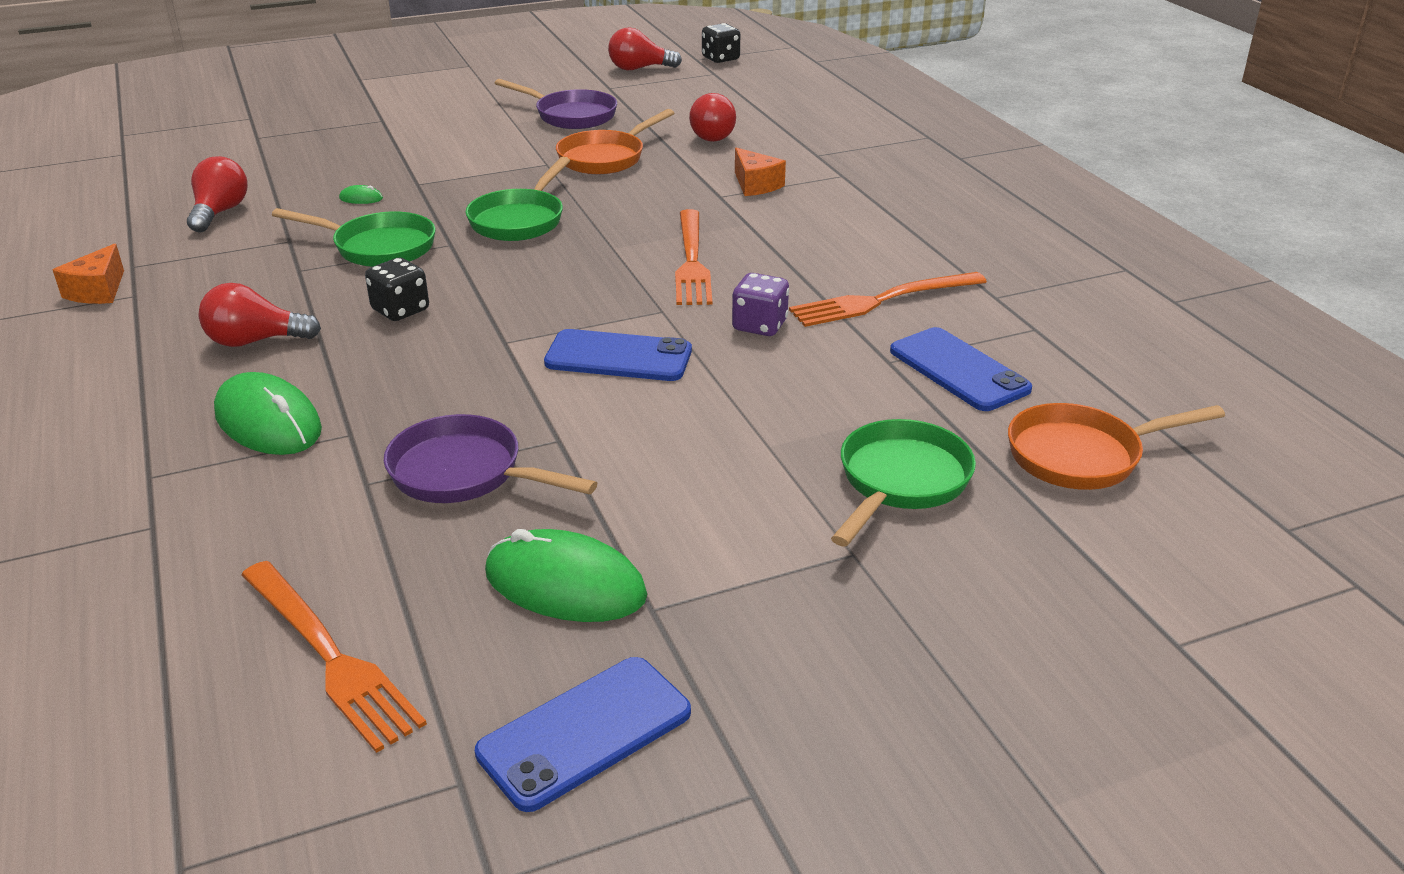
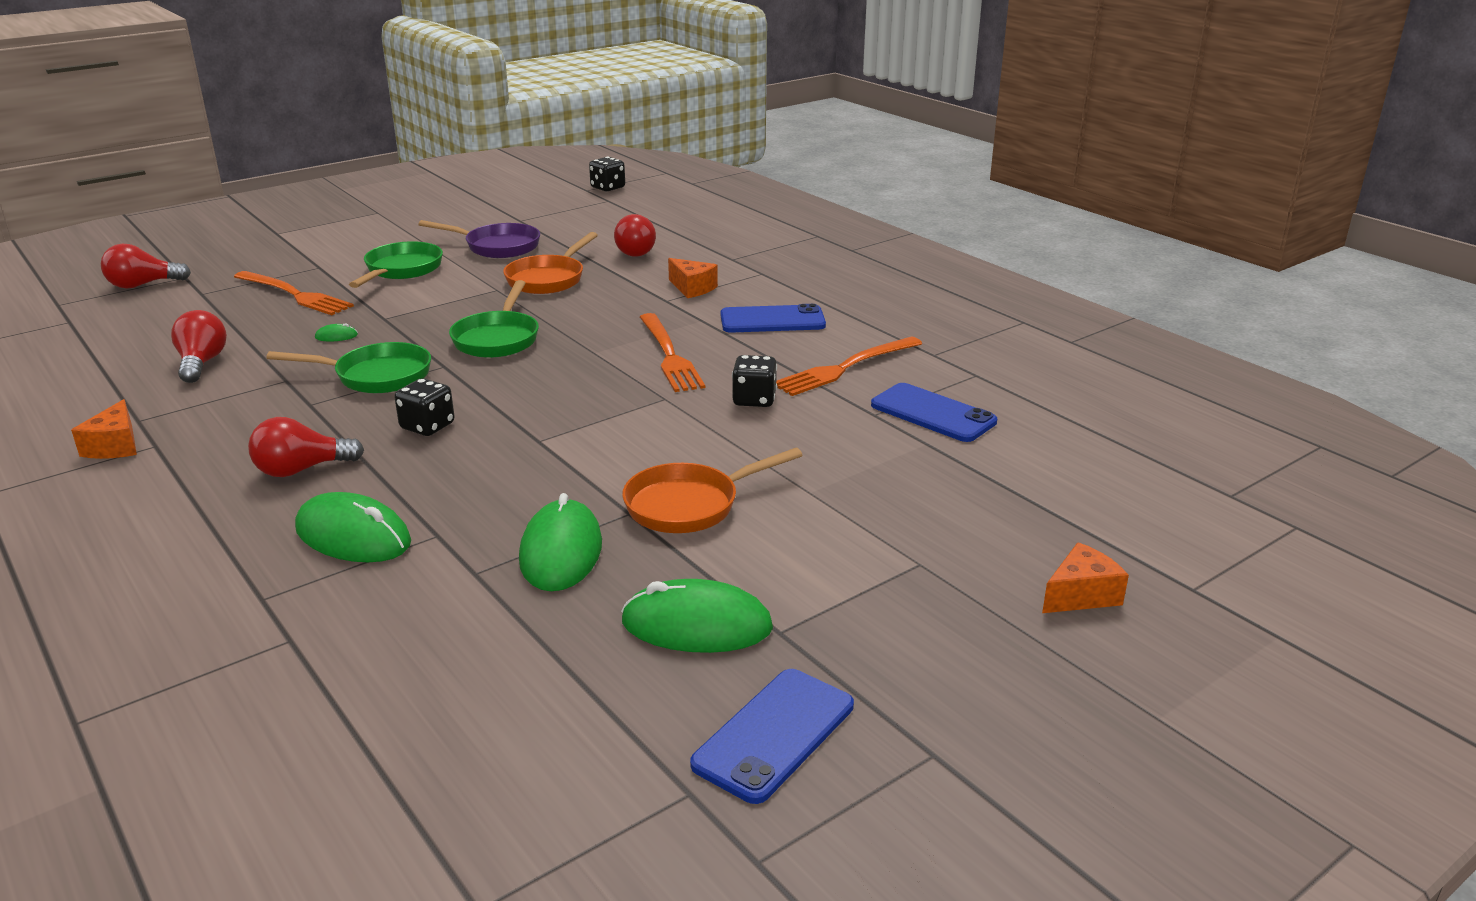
camera: 15 degrees left, 5 degrees down
(330, 657) = (520, 717): orange fork -> orange fork (295, 295)
(465, 473) = (561, 551): purple pan -> green mouse
(618, 357) = (646, 440): blue phone -> blue phone (772, 320)
(639, 69) = (539, 202): red light bulb -> red light bulb (143, 285)
(759, 325) = (754, 400): purple dice -> black dice
(900, 482) = (930, 504): green pan -> green pan (401, 270)
(1029, 627) = (1081, 595): none -> orange cheese
(1082, 455) = (1058, 464): orange pan -> orange pan (689, 505)

